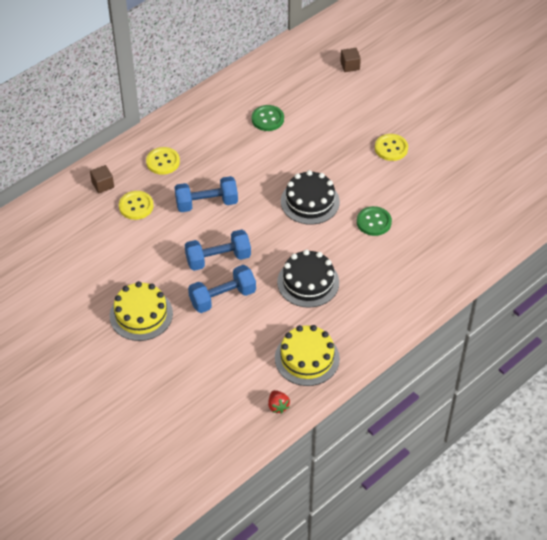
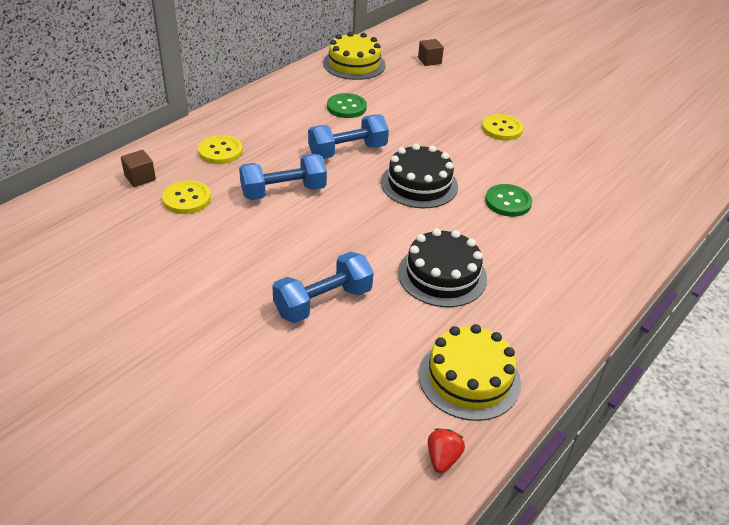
camera: 10 degrees left, 10 degrees down
(141, 314) = (200, 333): yellow cake -> yellow cake (354, 64)
(218, 259) = (309, 254): blue dumbbell -> blue dumbbell (347, 151)
(278, 406) = (442, 458): red strawberry -> red strawberry turned 135 degrees counterclockwise

